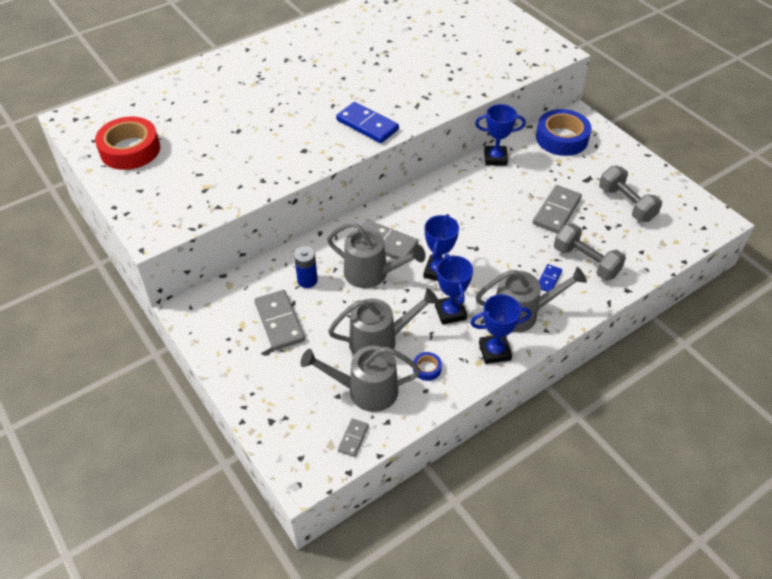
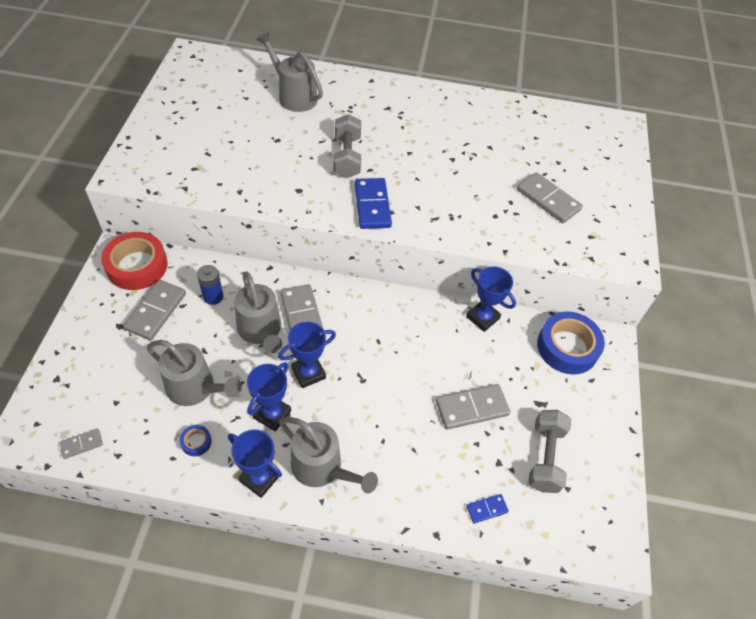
camera: 40 degrees right, 5 degrees up
(130, 150) = (192, 102): red tape -> red tape (137, 266)
(365, 390) = (136, 416): grey watering can -> grey watering can (293, 95)
(467, 48) = (548, 200): none -> grey domino
(548, 279) = (383, 460): blue domino -> blue domino (486, 509)
(586, 262) = (435, 475): grey dumbbell -> grey dumbbell (347, 157)

